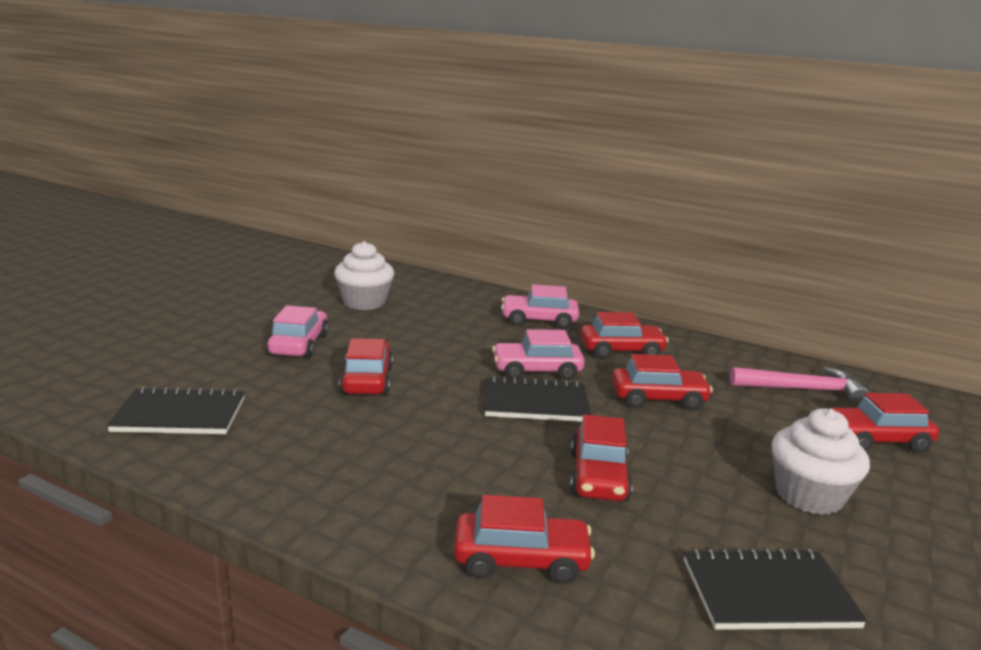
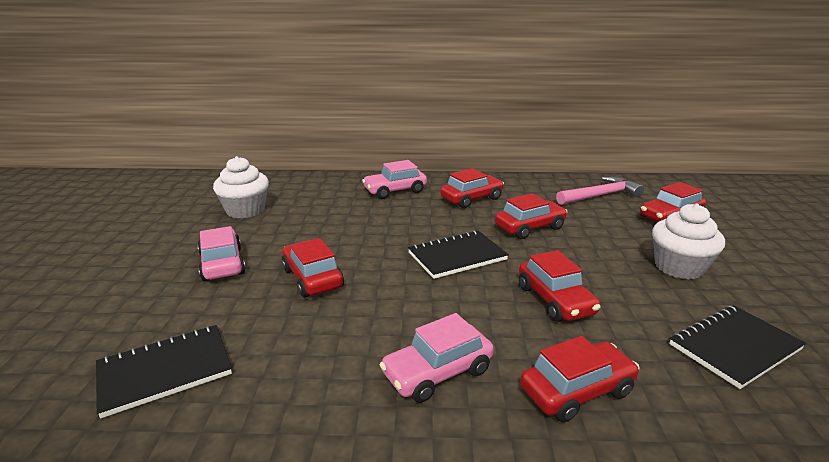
camera: 25 degrees left, 5 degrees up
(536, 371) = (432, 230): pink car -> pink car (437, 372)

